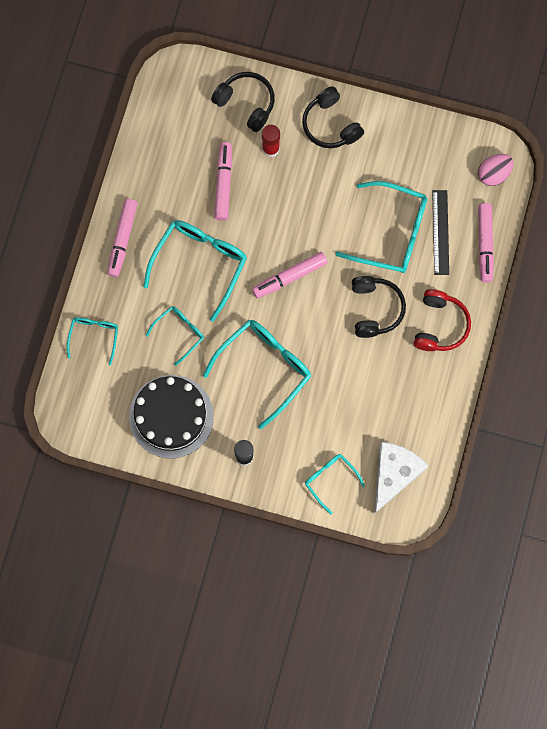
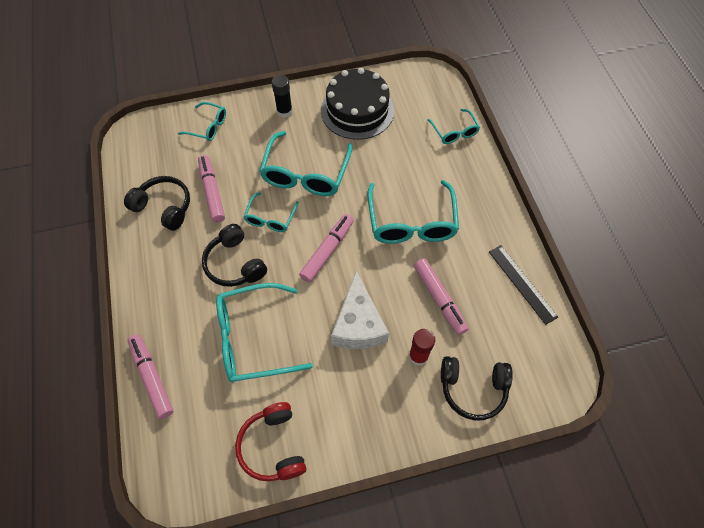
camera: 150 degrees right, 15 degrees down
(123, 239) = (489, 208): pink marker -> pink marker (212, 192)
(179, 333) = (391, 165): turquoise glasses -> turquoise glasses (270, 218)
(330, 124) = (375, 415): black headphones -> black headphones (164, 207)
(394, 474) = (157, 152): white cheese -> white cheese (358, 324)
(440, 232) = (204, 365): black ruler -> black ruler (522, 283)
(440, 325) = (167, 280): red headphones -> red headphones (273, 446)
(493, 174) = (171, 460): pink egg -> none

